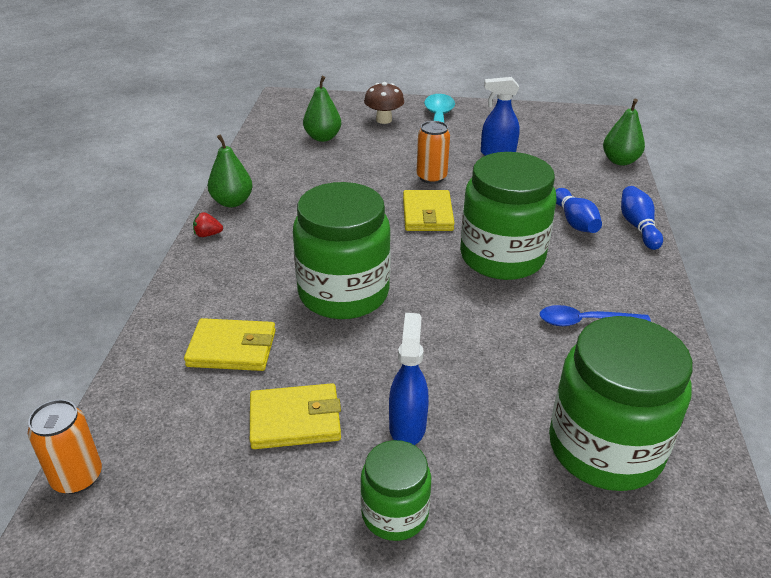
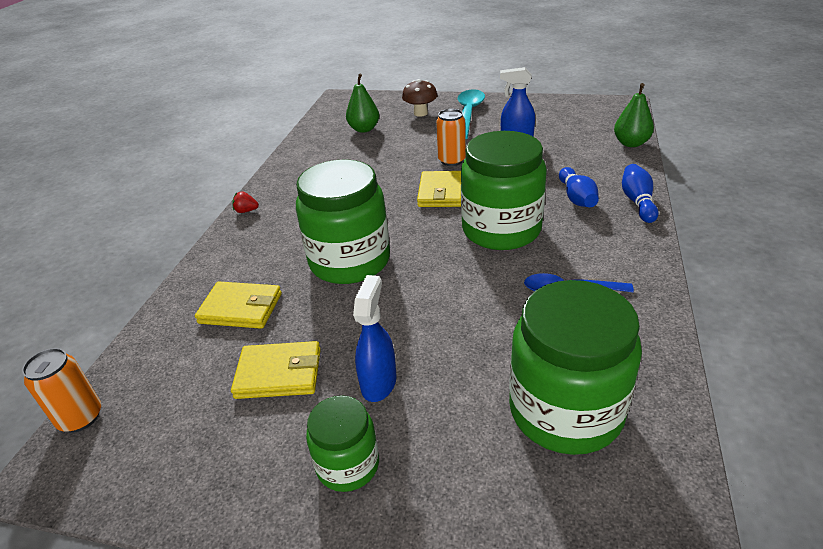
camera: 10 degrees right, 0 degrees up
(232, 202) = (274, 183): green pear -> none

